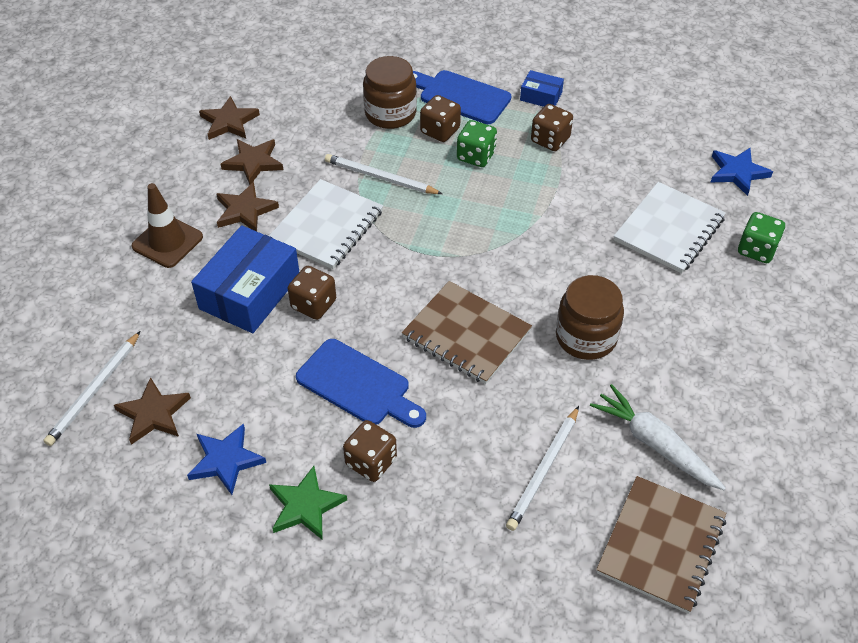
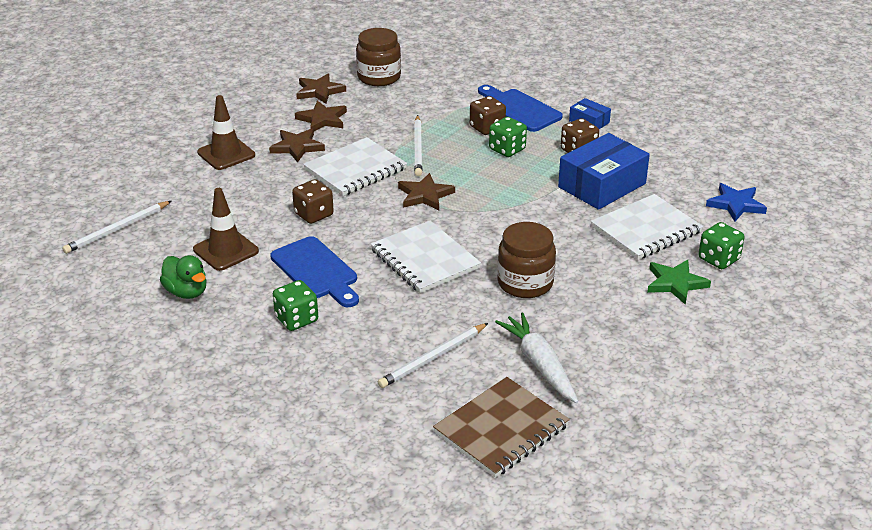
camera: 20 degrees right, 15 degrees down
(153, 414) = (151, 252): brown star -> brown star (425, 195)
(226, 460) = (186, 292): blue star -> green duck
(240, 385) = (226, 250): none -> brown traffic cone
(250, 292) = (269, 197): blue box -> blue box (602, 185)
(305, 506) = (229, 333): green star -> green star (675, 283)
(371, 462) = (296, 319): brown dice -> green dice
(380, 178) = (418, 148): white pencil -> white pencil turned 135 degrees counterclockwise
(390, 113) = (453, 109): brown jar -> brown jar (379, 77)
(466, 334) = (425, 259): brown notebook -> white notebook

